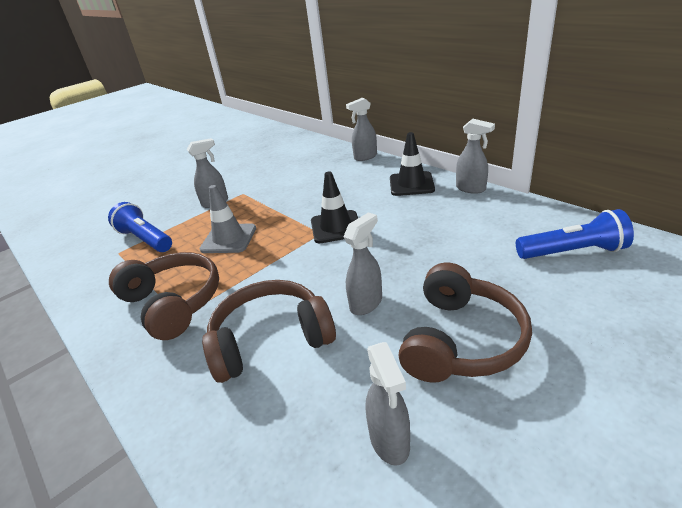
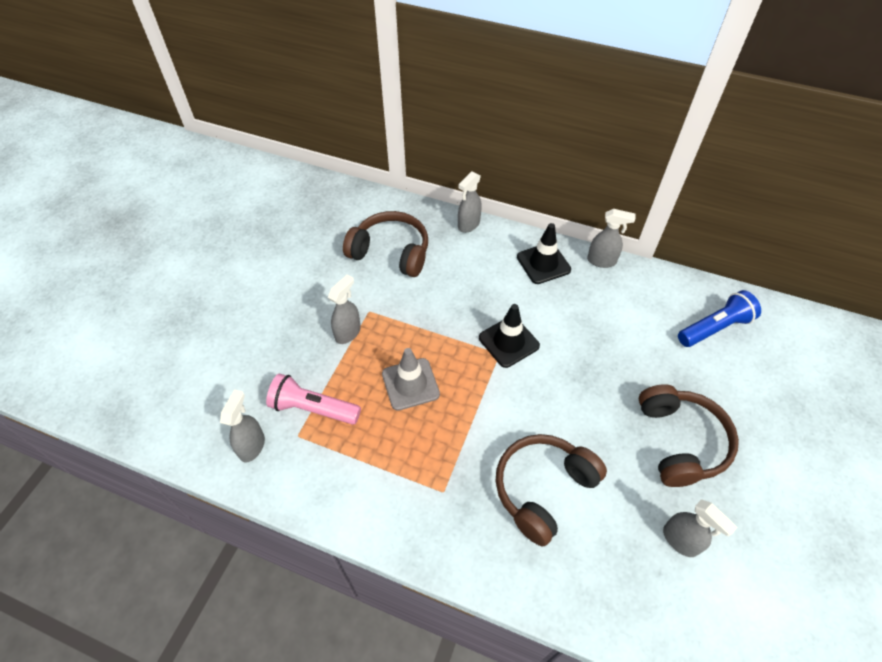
camera: 30 degrees left, 20 degrees up
(145, 239) = (313, 408): blue flashlight -> pink flashlight
(173, 303) = (423, 480): brown headphones -> brown headphones (391, 252)
(366, 303) = (593, 427): grey spray bottle -> grey spray bottle (252, 446)

